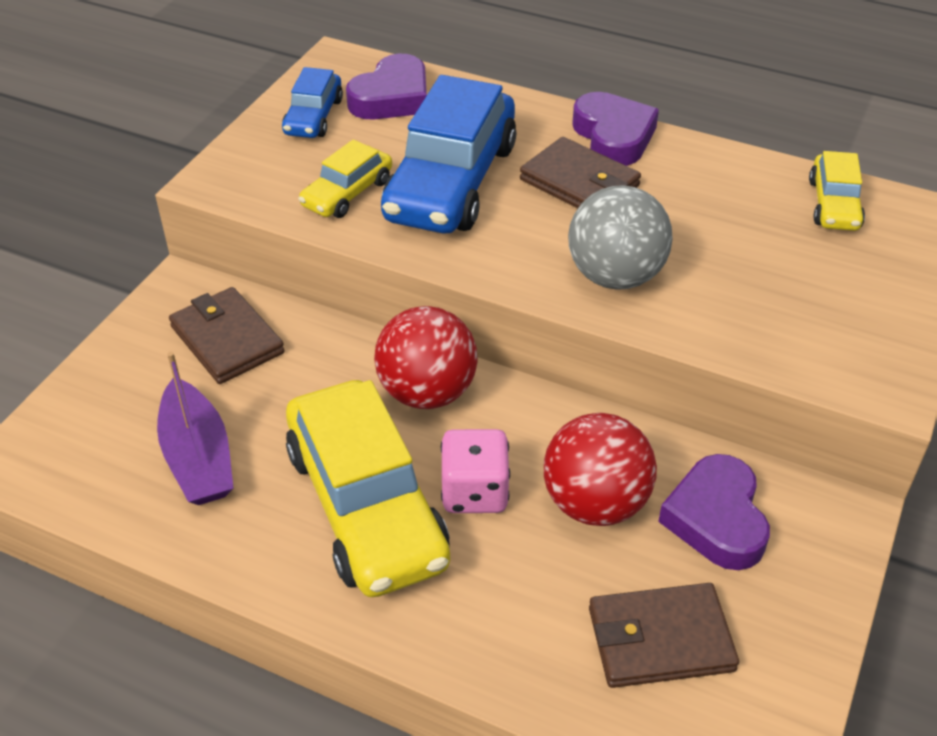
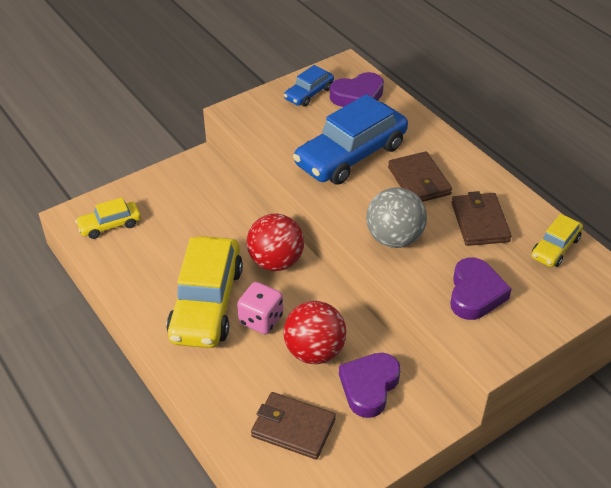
camera: 30 degrees right, 0 degrees up
(198, 457) = (149, 247): purple boat -> none
(227, 339) = (201, 196): brown wallet -> brown wallet (480, 222)
(347, 193) = (293, 142): yellow car -> yellow car (110, 225)
(613, 136) = (461, 161): purple heart -> purple heart (475, 294)

